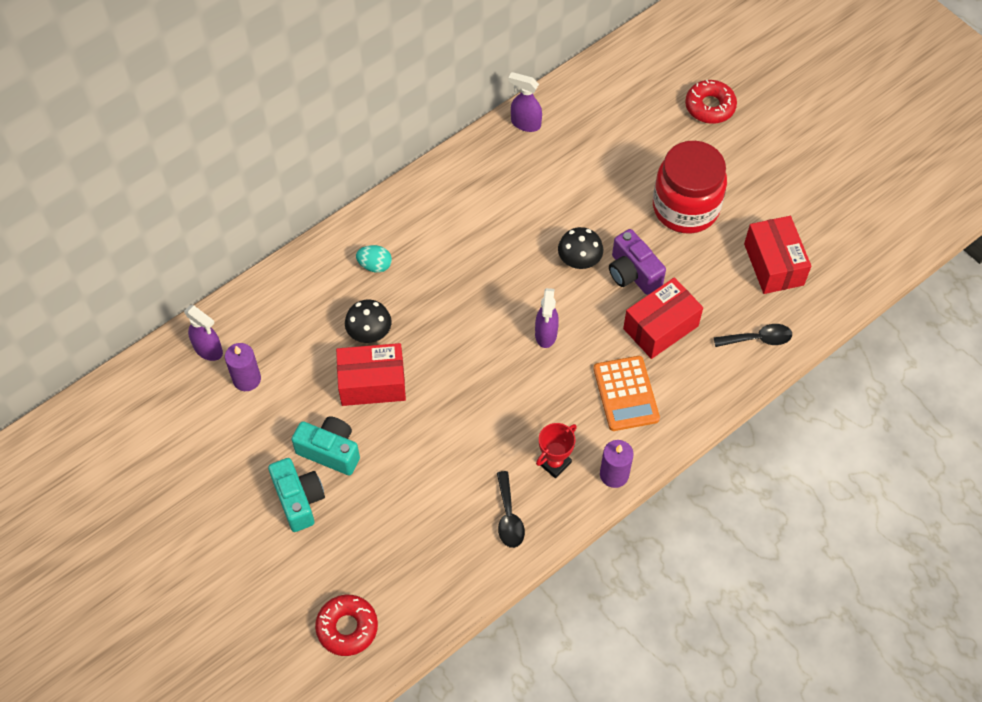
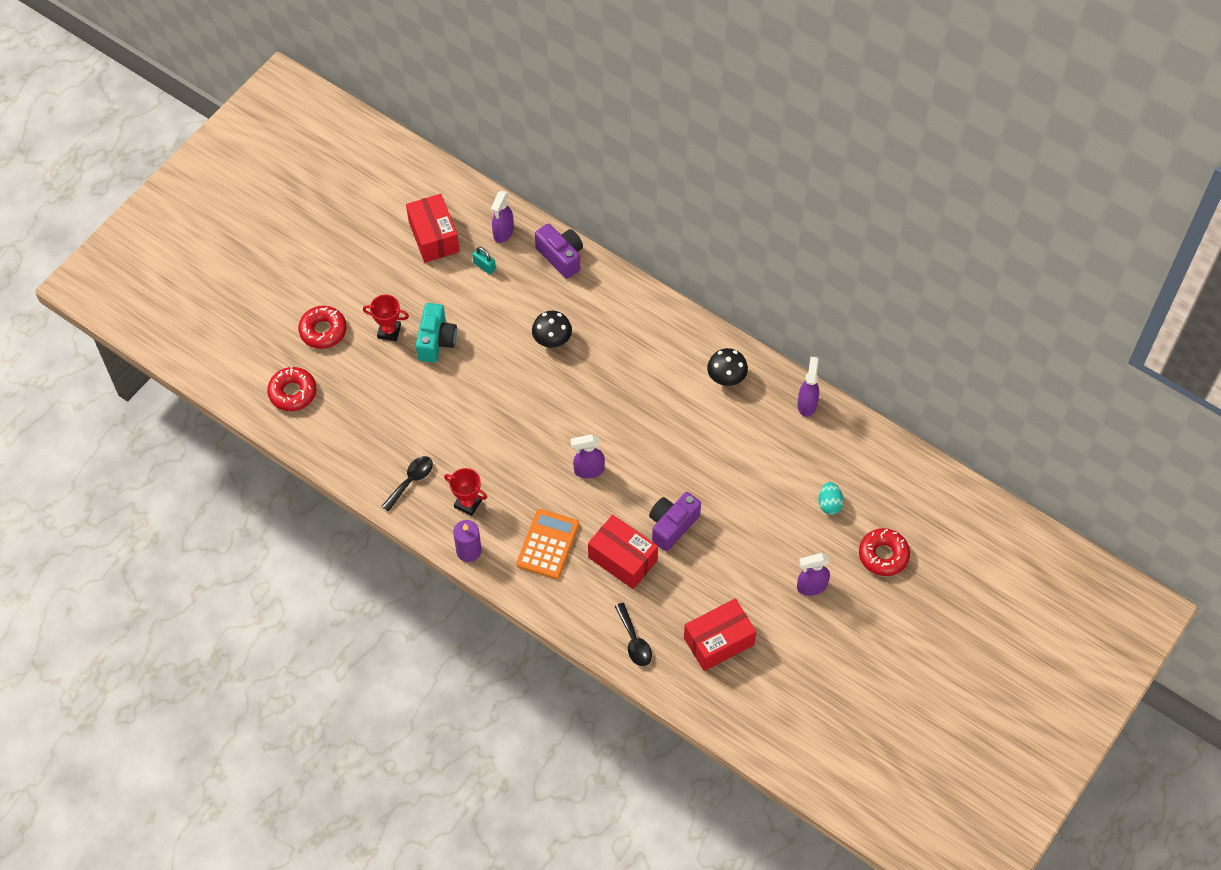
camera: 75 degrees right, 0 degrees up
(247, 379) = (484, 266): purple candle -> turquoise padlock
(264, 299) = (561, 257): none -> purple camera
(271, 575) = (323, 331): none -> red donut
(299, 500) = (389, 331): turquoise camera -> red trophy
(372, 383) = (505, 354): red box -> red box (433, 237)
(375, 265) = (618, 326): turquoise egg -> turquoise egg (829, 504)
(509, 517) = (411, 481): black spoon -> black spoon turned 150 degrees clockwise
(579, 260) = (672, 480): black mushroom -> black mushroom (726, 377)
(626, 394) = (548, 544): orange calculator -> orange calculator turned 135 degrees clockwise
(685, 208) = (757, 555): red jar -> none
(730, 172) = (811, 587): none -> purple spray bottle

